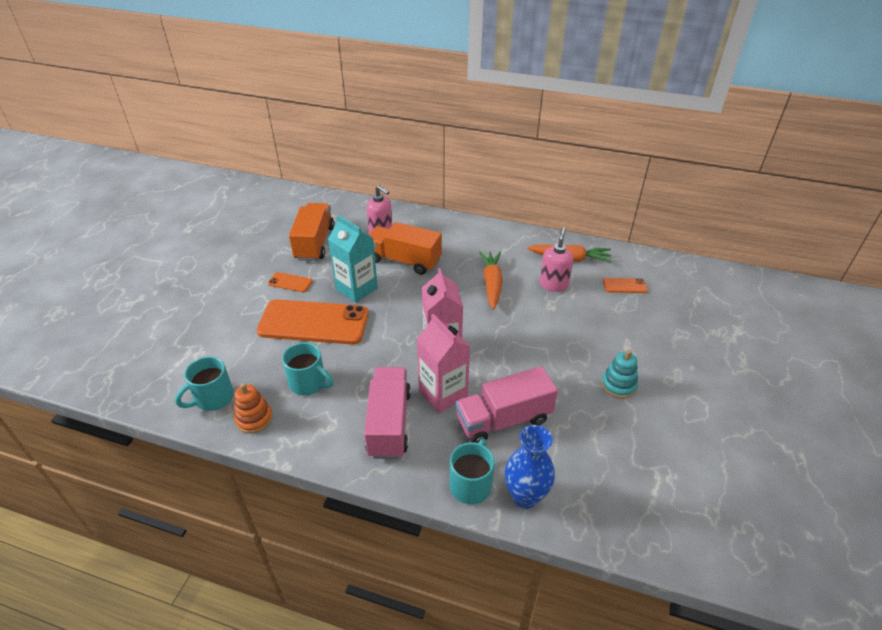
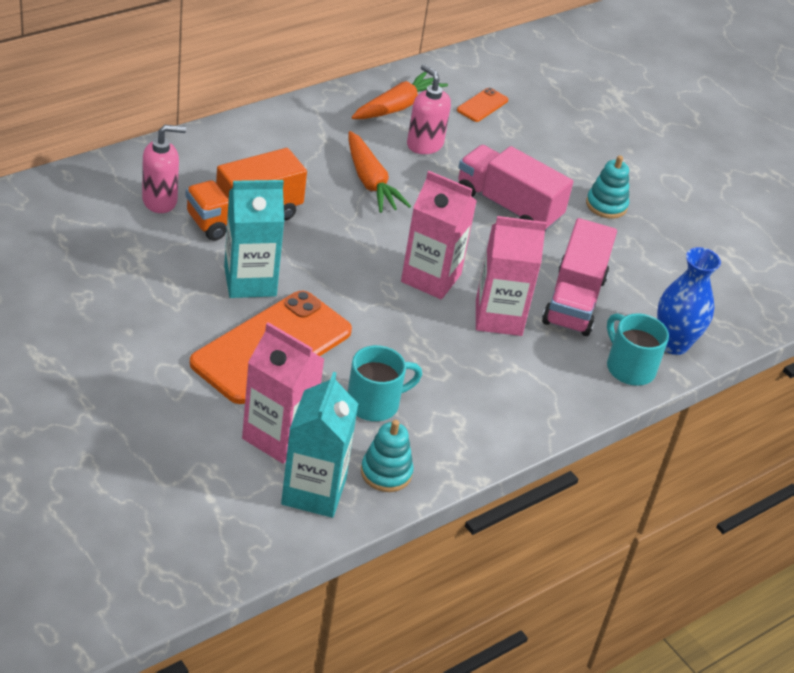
camera: 60 degrees left, 0 degrees up
(213, 398) = (313, 491): turquoise mug -> turquoise carton
(245, 361) = (278, 436): none -> pink carton
(254, 419) = (386, 472): orange stacking toy -> turquoise stacking toy
(290, 282) = (164, 327): orange phone -> none
(314, 243) = (104, 264): orange truck -> none
(389, 423) = (500, 376): pink truck -> pink truck (508, 206)
(492, 284) = (370, 182): orange carrot -> orange carrot turned 150 degrees counterclockwise

